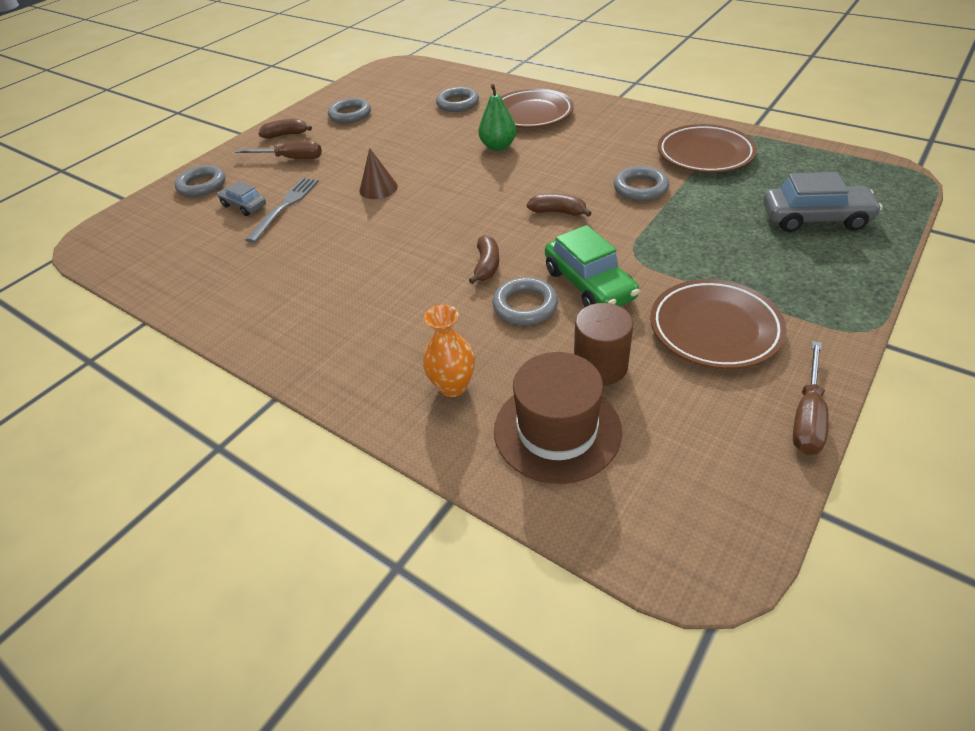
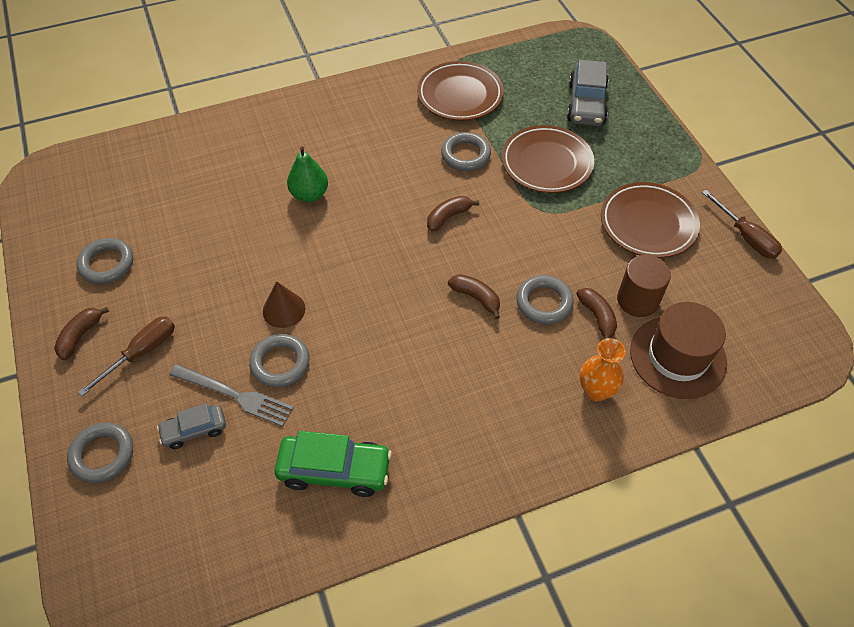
camera: 60 degrees left, 10 degrees up
(285, 206) = (235, 395): grey fork -> grey fork turned 150 degrees clockwise
(458, 103) = (195, 176): grey ring -> grey ring (280, 363)
(531, 114) = (280, 143): brown plate -> brown plate (546, 163)
(545, 347) = (597, 317): none -> brown banana
(589, 284) = (552, 254): green car -> green car (334, 470)
(815, 219) = (586, 104): grey car -> grey car turned 150 degrees clockwise

